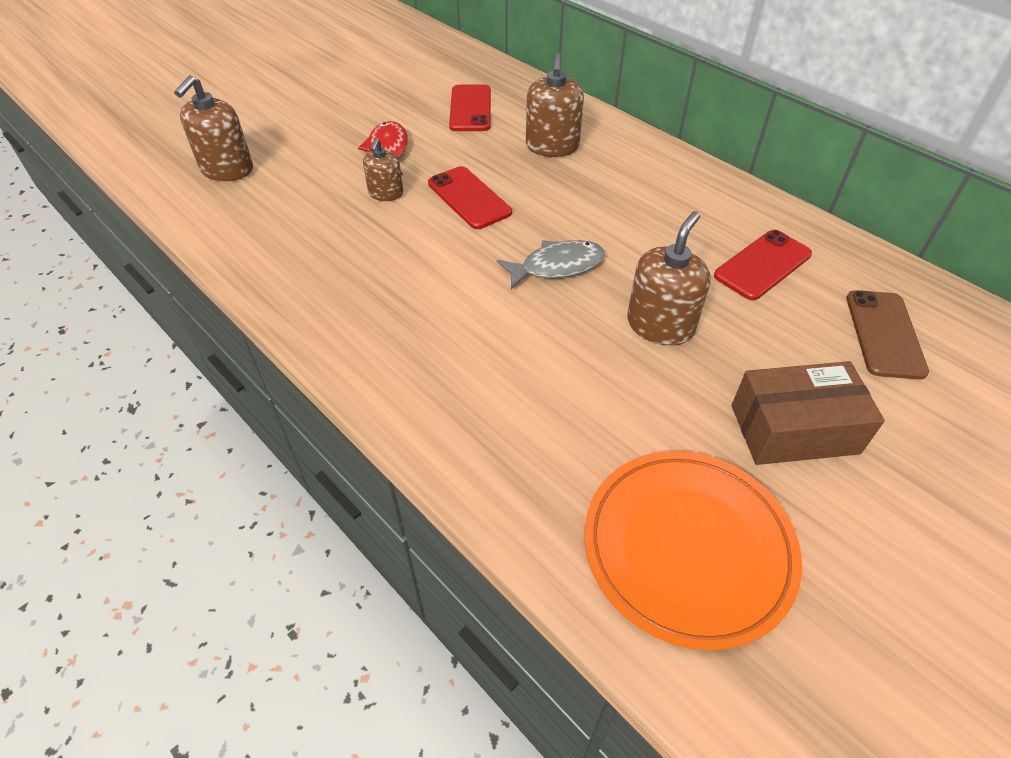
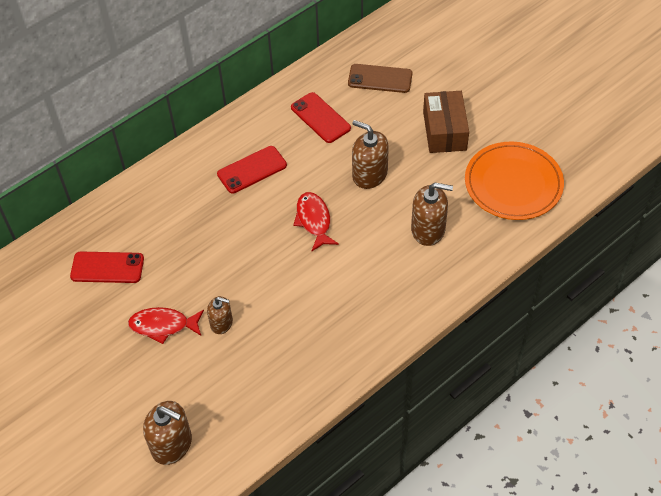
camera: 85 degrees left, 5 degrees up
(469, 198) = (234, 269): red phone -> red phone (252, 170)
(552, 146) = (174, 214): brown soap dispenser -> brown soap dispenser (428, 229)
(557, 266) = (314, 220): grey fish -> red fish

